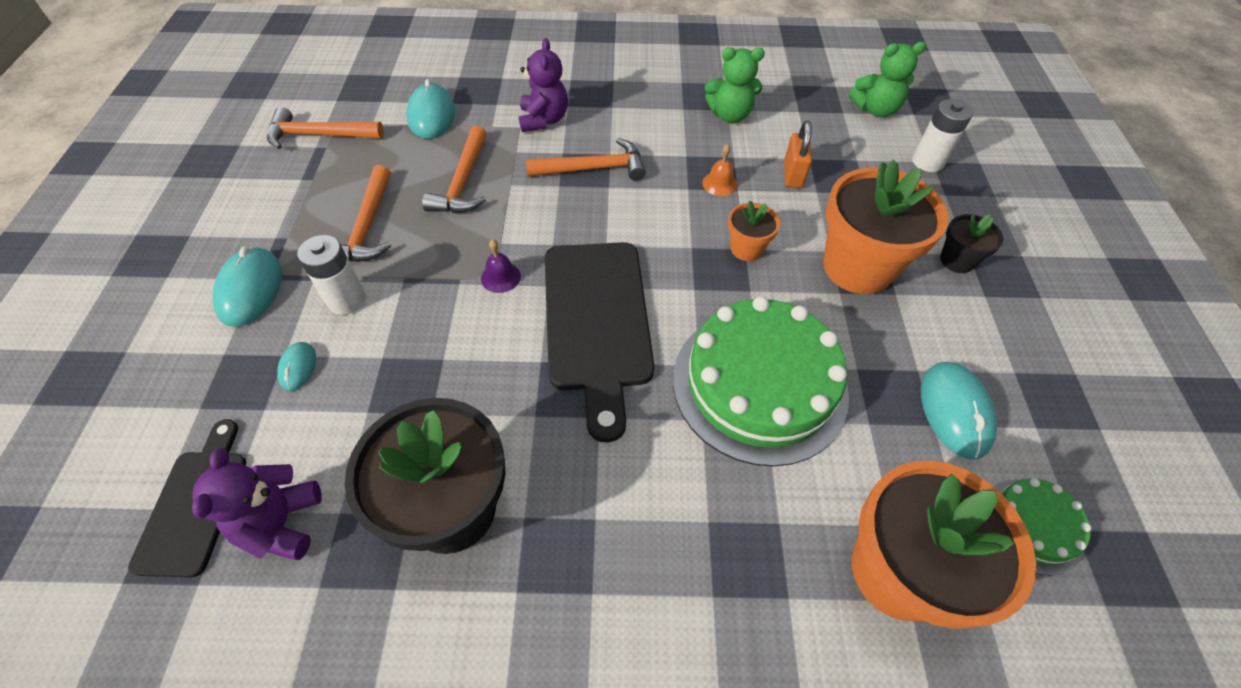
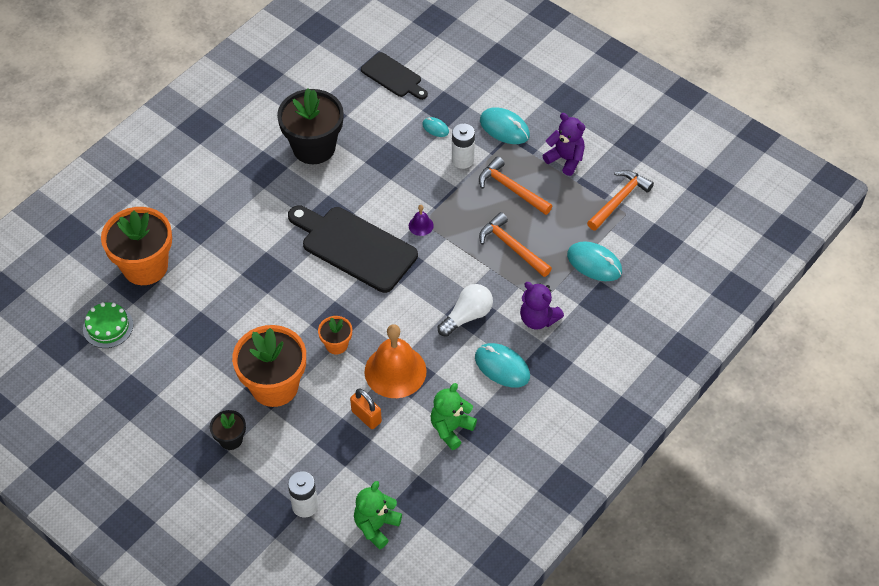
camera: 130 degrees right, 0 degrees up
(281, 523) = (359, 97): purple teddy bear -> purple teddy bear (565, 159)
(593, 168) = (467, 316): orange hammer -> white light bulb
(719, 184) = (395, 371): orange bell -> orange bell, size x2.31
(759, 384) = (259, 285): green cake -> none
(954, 411) = (170, 349): turquoise mouse -> turquoise mouse (502, 367)

